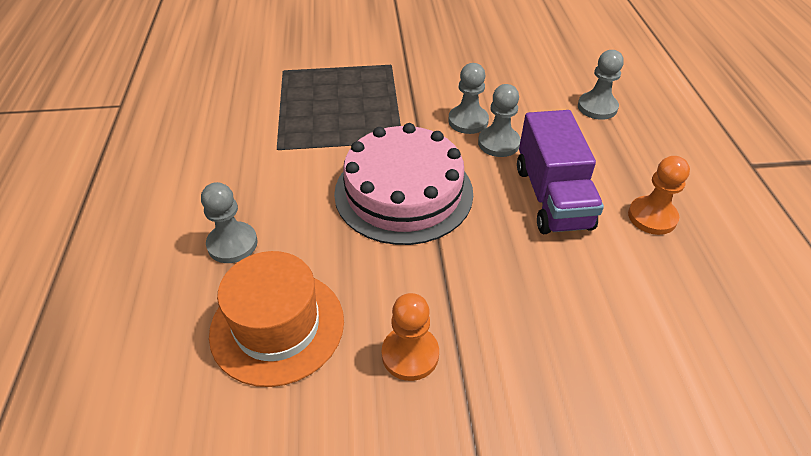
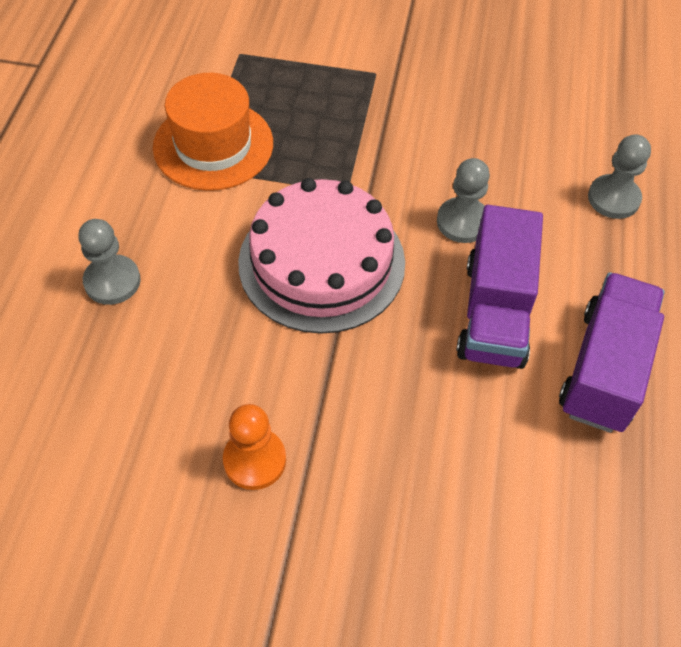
camera: 15 degrees right, 10 degrees up
(277, 326) = (130, 391): orange hat -> orange hat (213, 145)
(468, 121) = (438, 181): grey pawn -> none
(652, 217) = (604, 369): orange pawn -> purple truck

